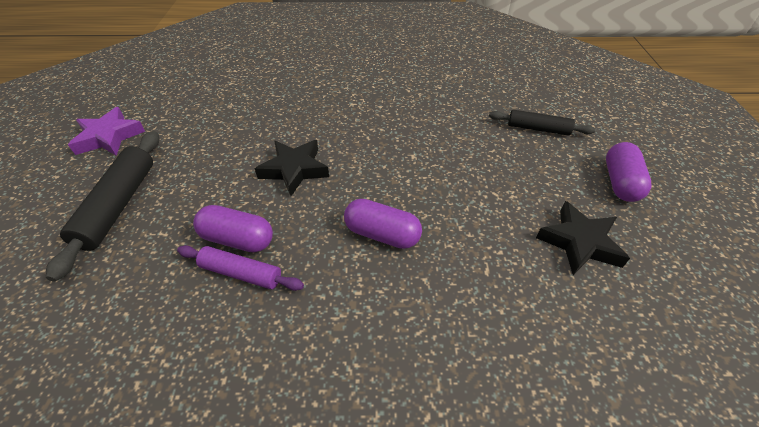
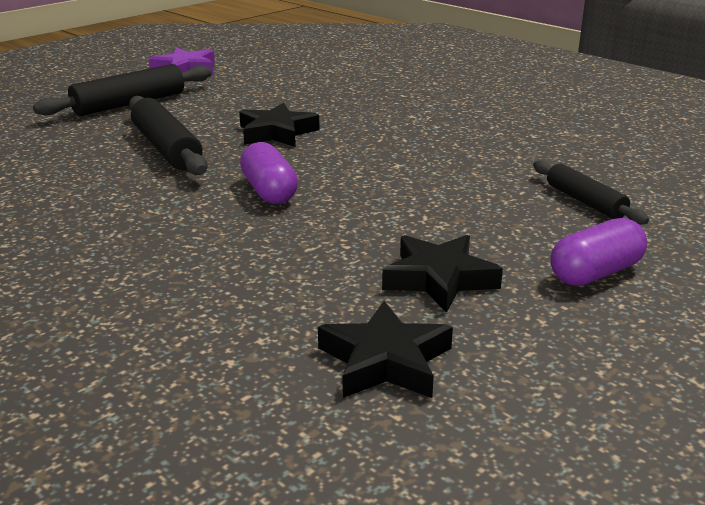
camera: 45 degrees right, 20 degrees down
(238, 239) = (166, 148): purple capsule -> black rolling pin
(241, 273) = (137, 163): purple rolling pin -> none
(663, 334) = (385, 361): none -> black star

